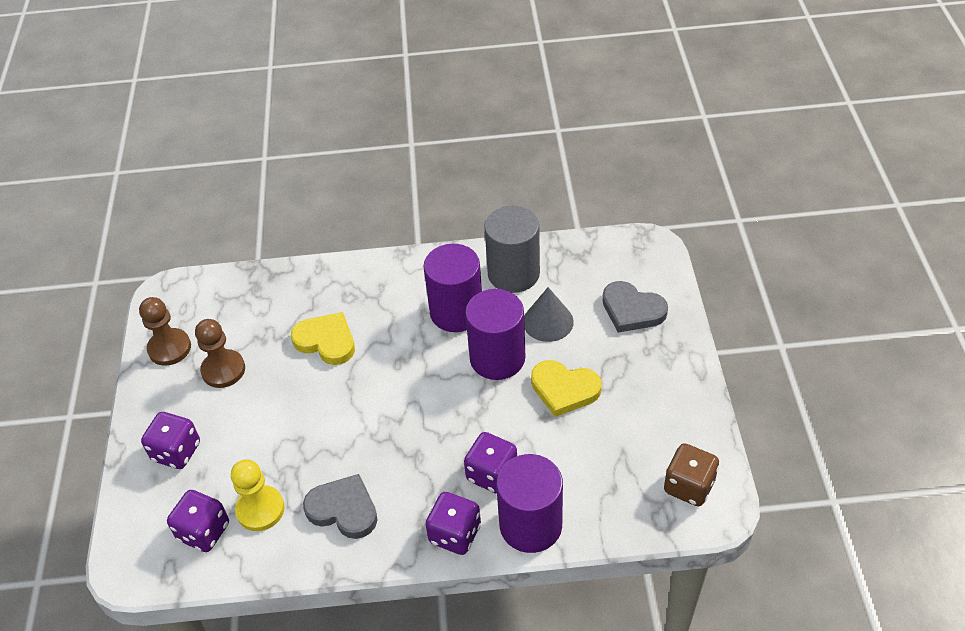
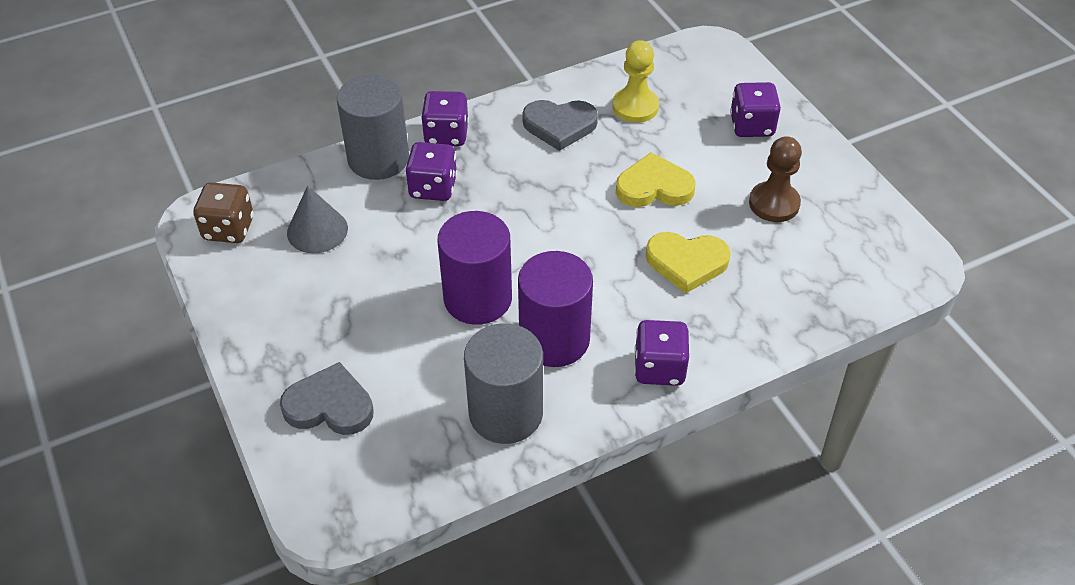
camera: 155 degrees right, 0 degrees up
(169, 348) = (852, 208): brown pawn -> none
(204, 531) = (672, 81): purple dice -> purple dice (659, 368)
(530, 525) = (378, 159): purple cylinder -> grey cylinder
(548, 321) = (434, 359): grey cone -> grey cone (317, 230)
(564, 389) = (386, 285): yellow heart -> yellow heart (654, 187)

